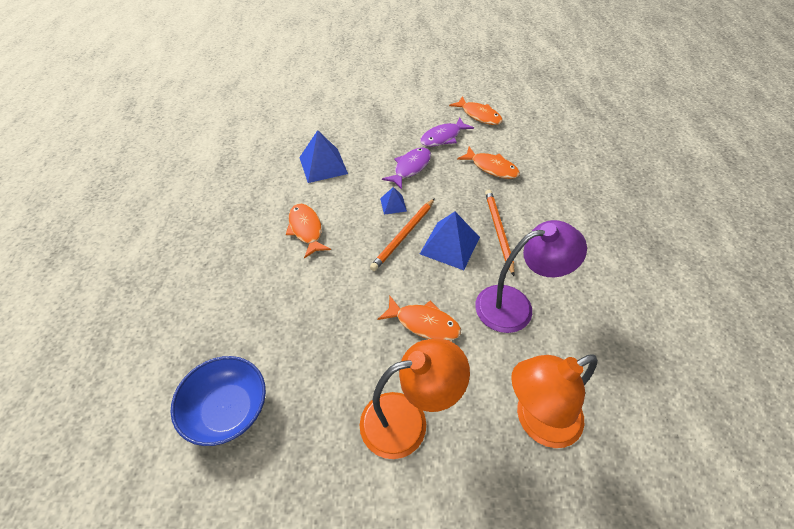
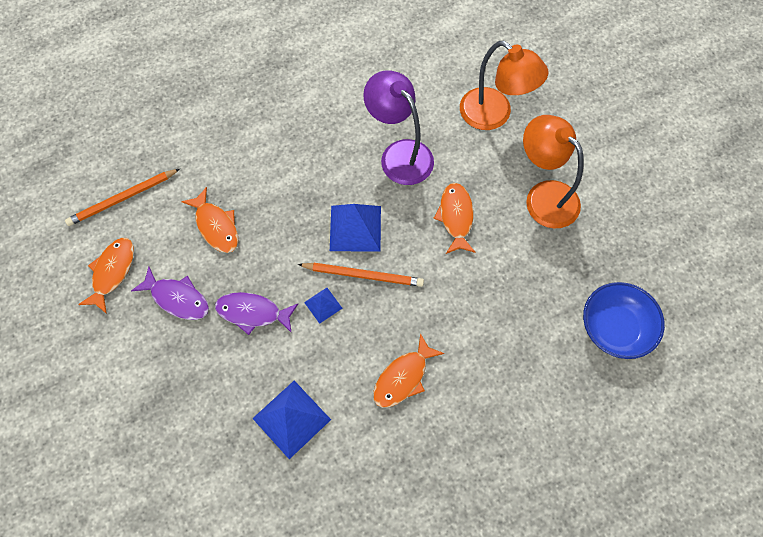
camera: 115 degrees left, 15 degrees up
(491, 167) = (216, 226): orange fish -> orange fish turned 135 degrees clockwise
(498, 231) = (315, 191): orange pencil -> orange pencil (123, 198)

